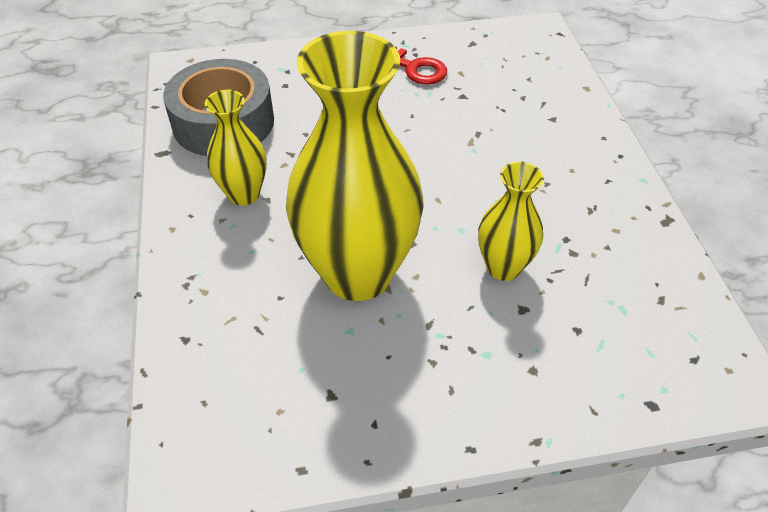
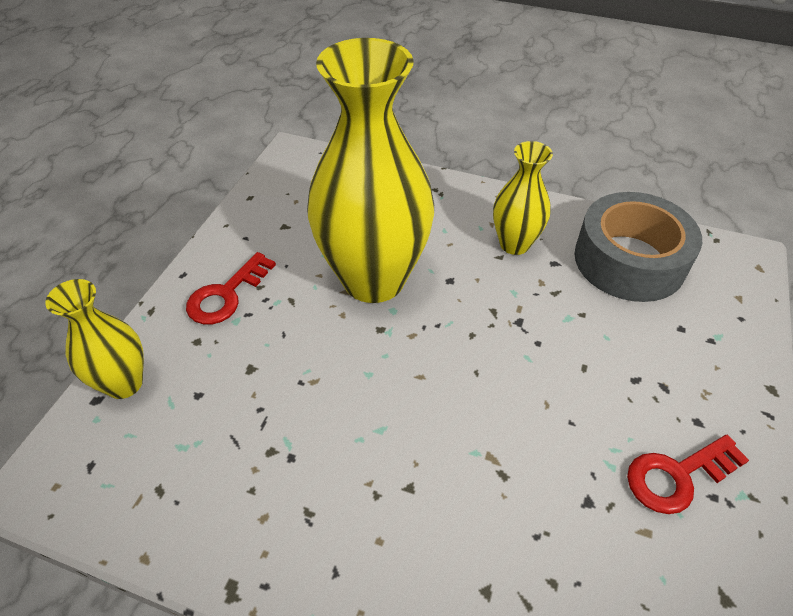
camera: 120 degrees right, 0 degrees up
(464, 383) = (226, 295): none -> red key
(503, 267) = (301, 380): yellow vase -> yellow vase (124, 383)

